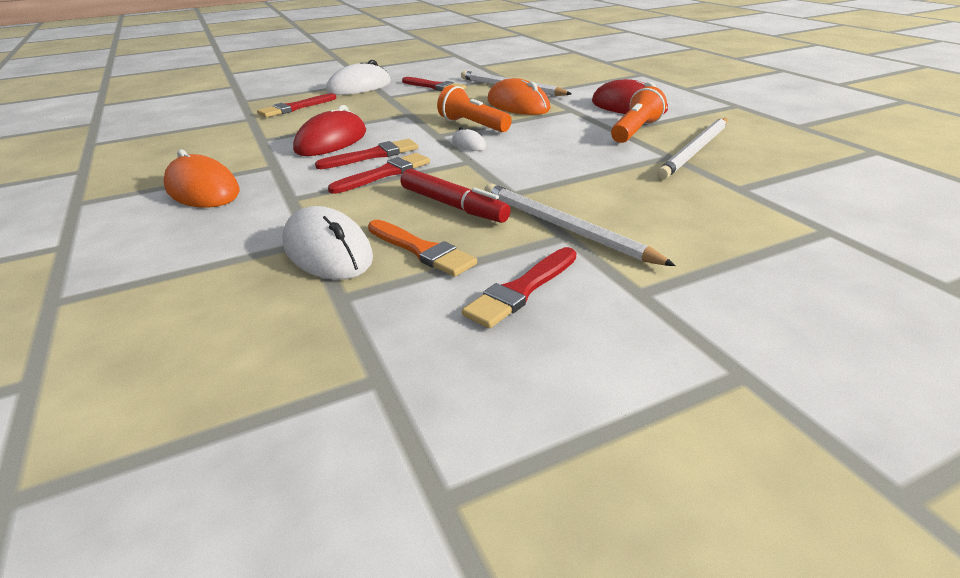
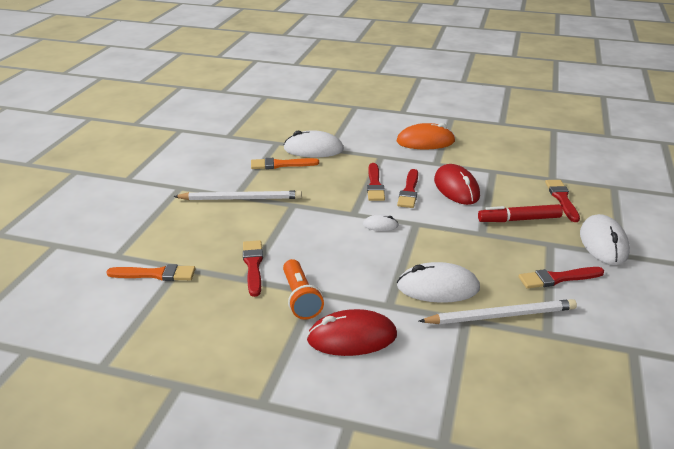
camera: 130 degrees right, 0 degrees up
(453, 206) = (306, 185): red marker -> red marker (519, 219)
(473, 125) = (416, 244): orange flashlight -> none
(518, 105) = (438, 287): orange mouse -> white mouse
(521, 290) = (222, 169): red brush -> red brush (253, 265)
(695, 150) = (234, 294): white pencil -> none
(776, 191) = (156, 274): none -> orange brush

